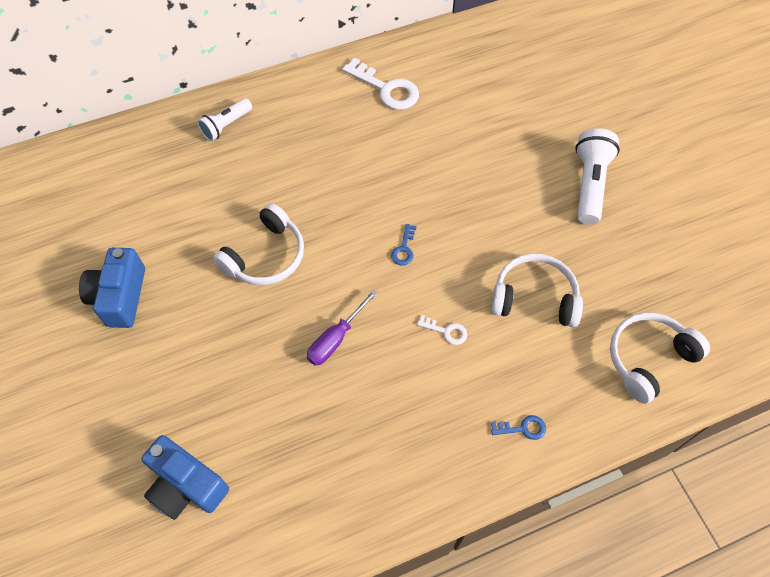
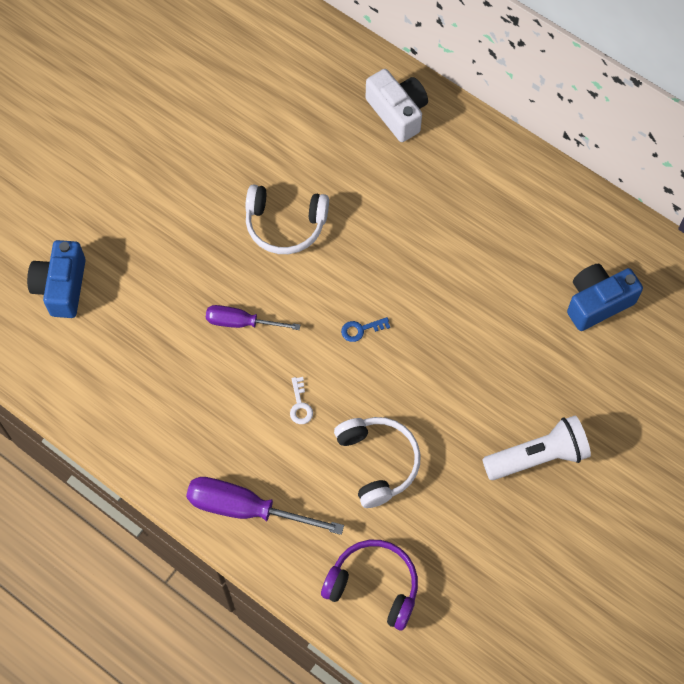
camera: 60 degrees right, 5 degrees up
(120, 297) = (182, 142): blue camera -> blue camera (597, 302)
(226, 125) = (397, 112): white flashlight -> white camera
(386, 89) = (532, 220): white key -> none
(523, 428) = (246, 509): blue key -> purple screwdriver
(648, 358) = (374, 586): white headphones -> purple headphones

